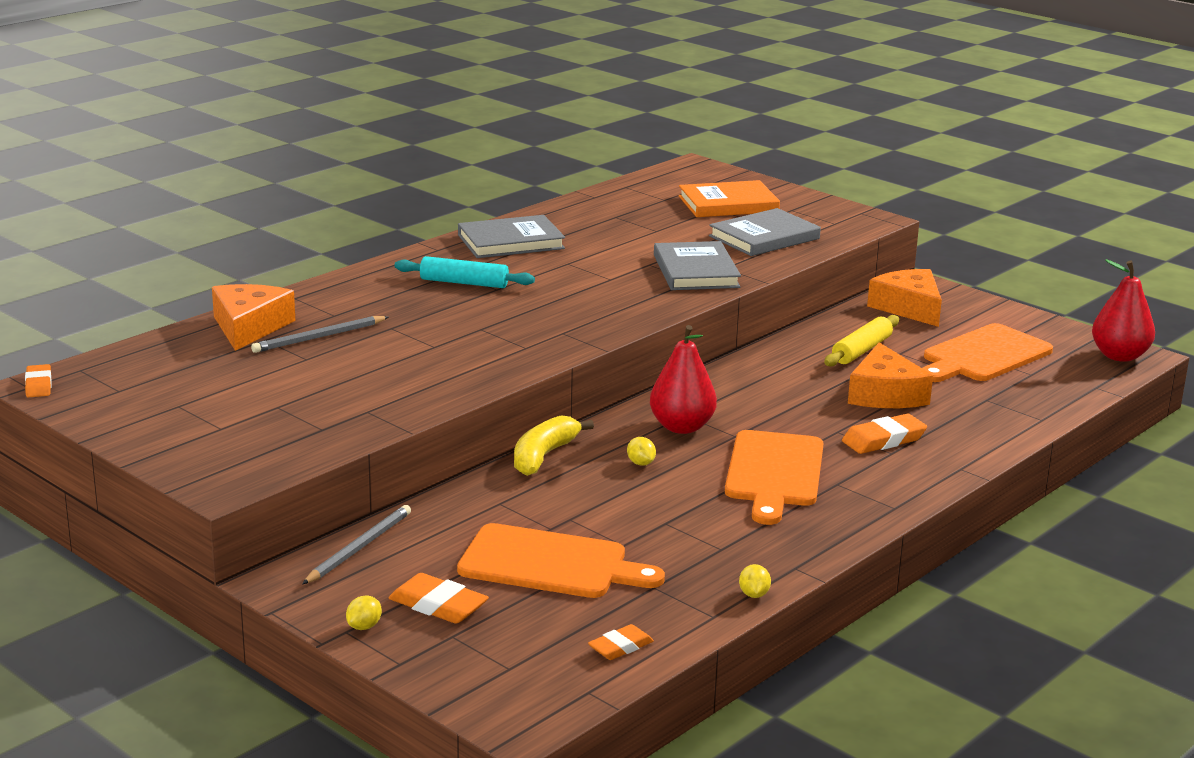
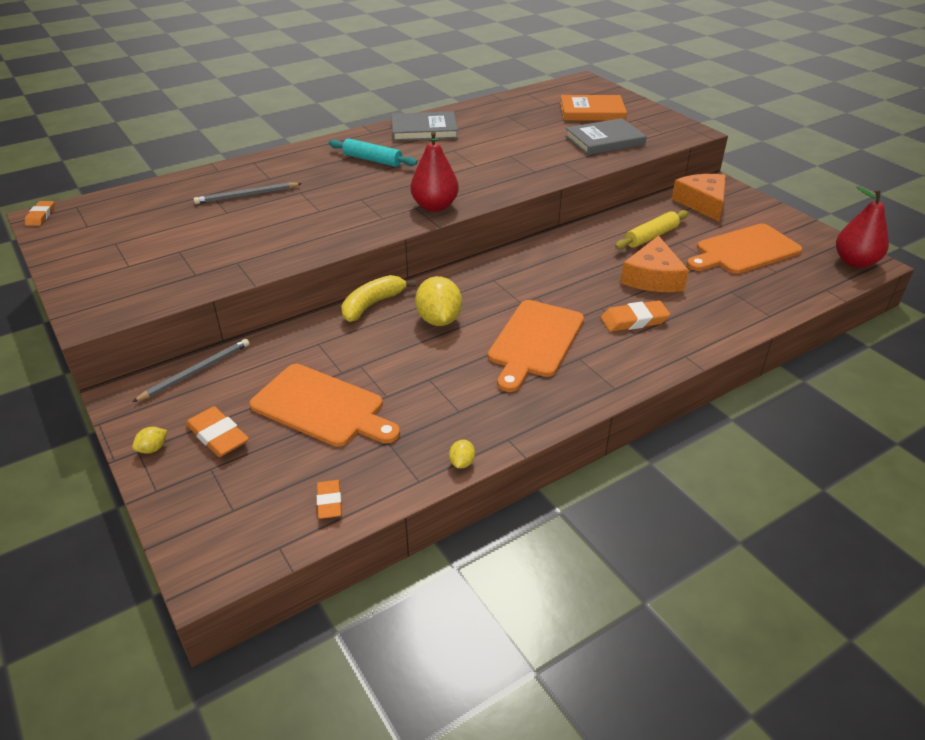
camera: 15 degrees right, 15 degrees up
(249, 327) = (207, 182): orange cheese -> none
(620, 647) = (329, 502): orange eraser -> orange eraser turned 75 degrees counterclockwise
(641, 463) = (439, 320): yellow lemon -> yellow lemon, size x2.19
(681, 427) = (485, 290): red pear -> red pear (434, 206)
(695, 271) = (540, 164): grey book -> none

